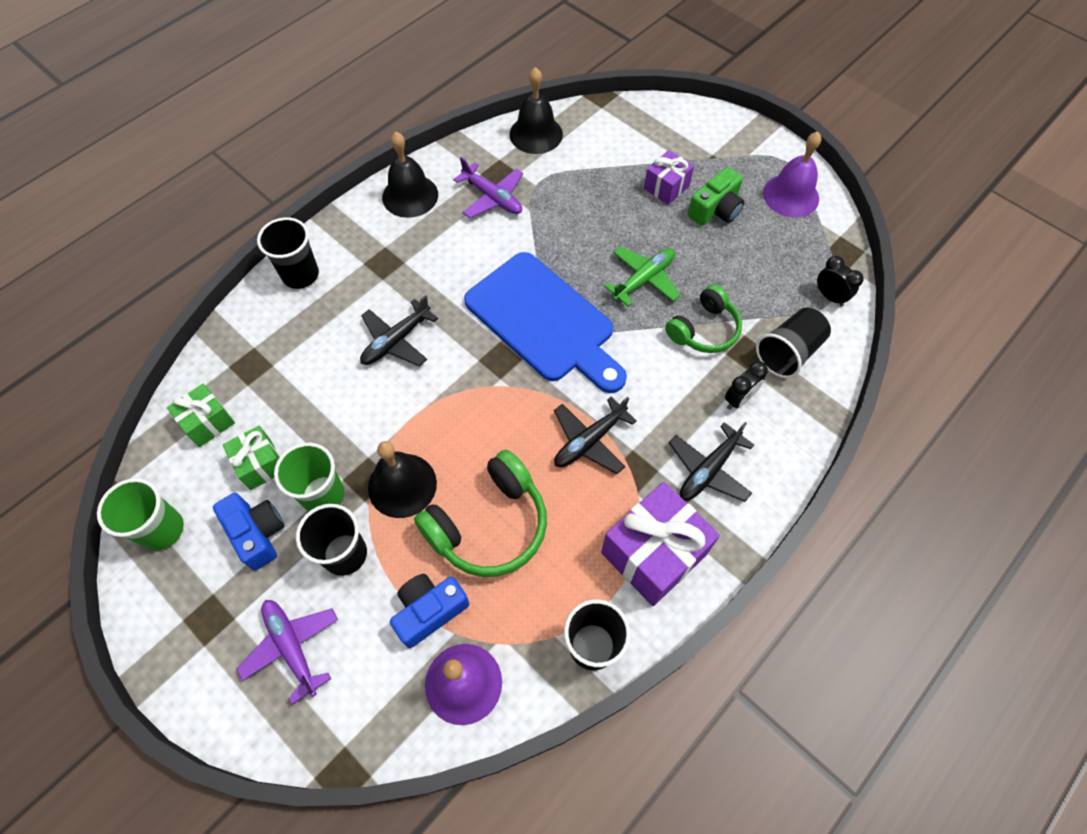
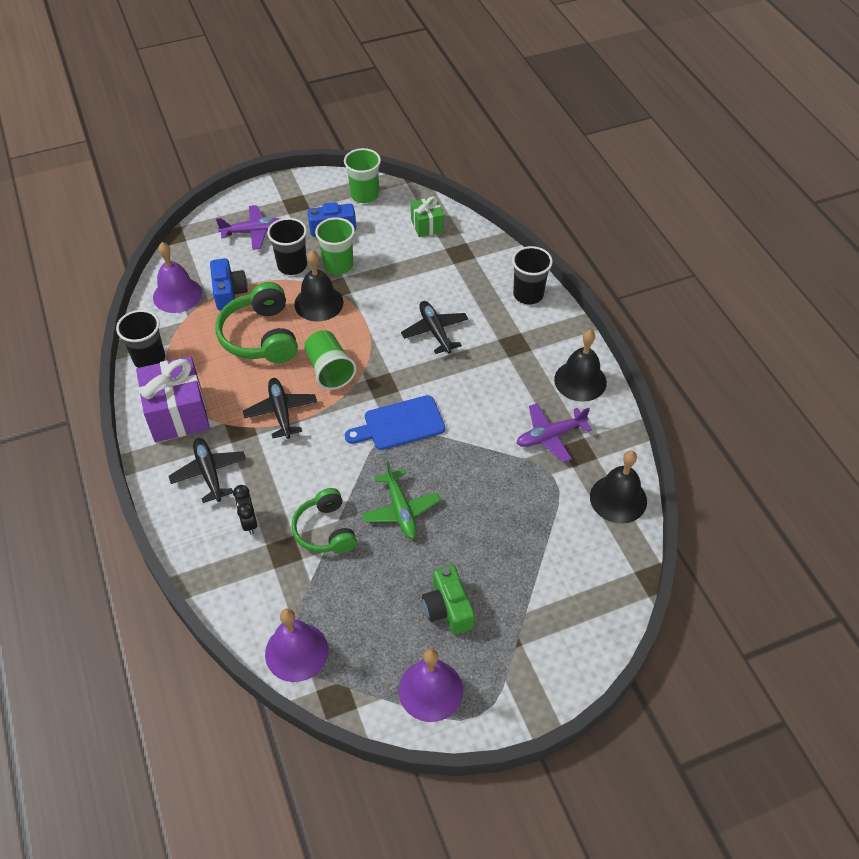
camera: 115 degrees right, 10 degrees down
(260, 464) = (380, 242): green gift -> none
(505, 420) = (329, 370): none -> green cup
(544, 321) = (400, 424): blue cutting board -> blue cutting board, size x0.61
(666, 187) = (497, 579): purple gift -> none
(788, 352) = (265, 582): black cup -> none
(830, 296) = (296, 651): black clock -> purple bell

